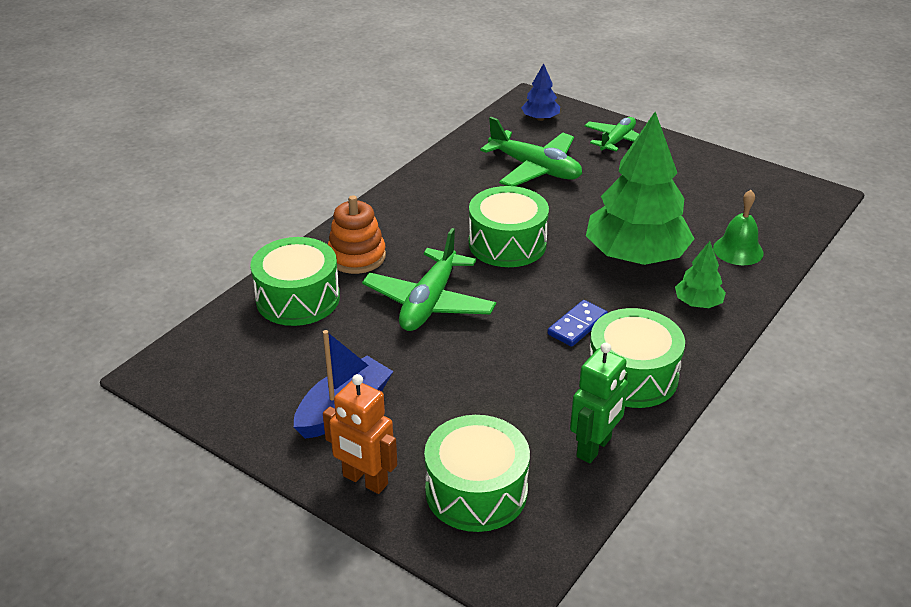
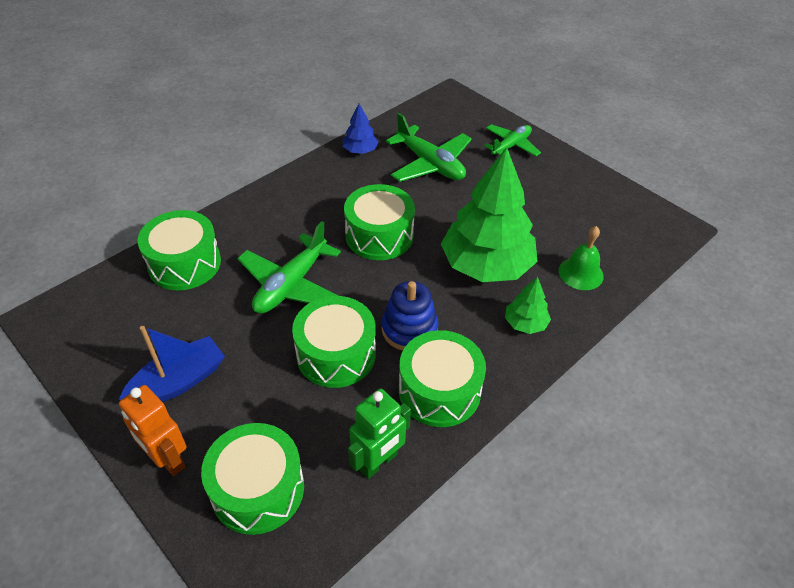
camera: 10 degrees right, 10 degrees up
(356, 256) = (248, 229): orange stacking toy -> none
(507, 359) = (336, 354): none -> green drum
(540, 118) = (452, 115): blue tree -> blue tree (360, 150)
(577, 325) = (409, 329): blue domino -> blue stacking toy

